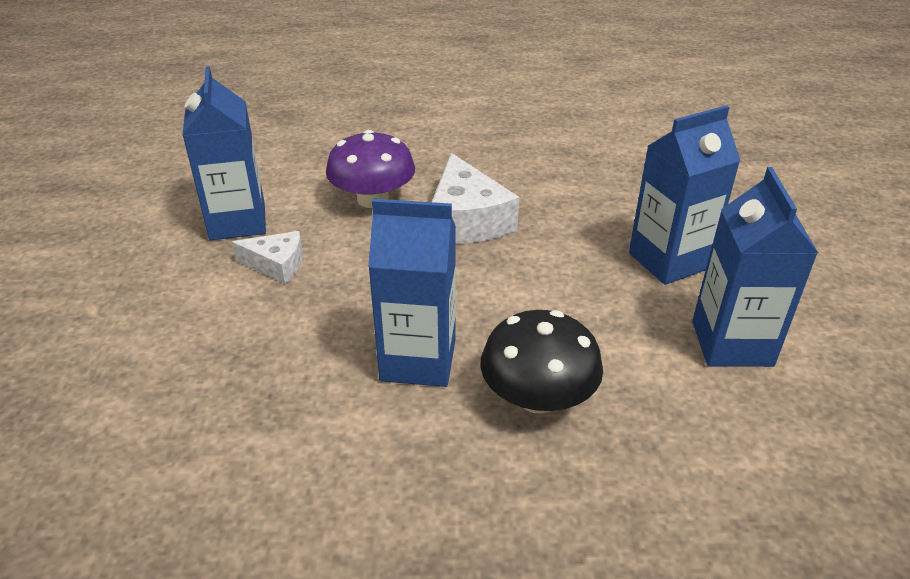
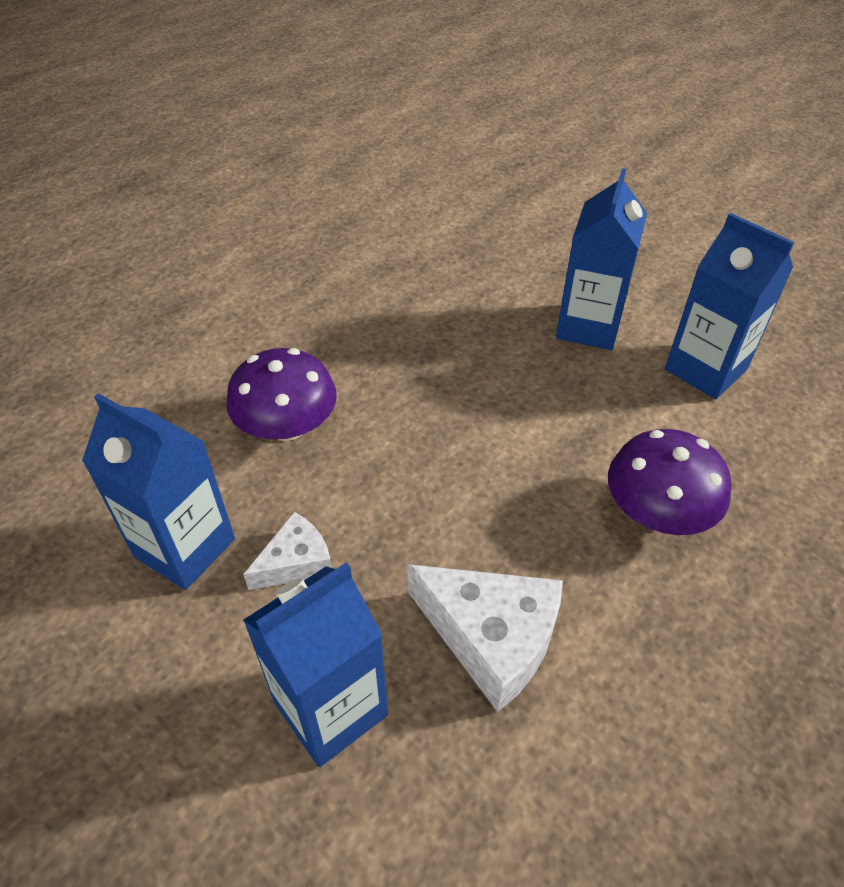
camera: 45 degrees left, 10 degrees up
(418, 360) = (542, 553): blue carton -> blue carton (330, 708)
(466, 220) = (400, 391): white cheese -> white cheese (491, 637)
(538, 397) = (657, 512): black mushroom -> purple mushroom

